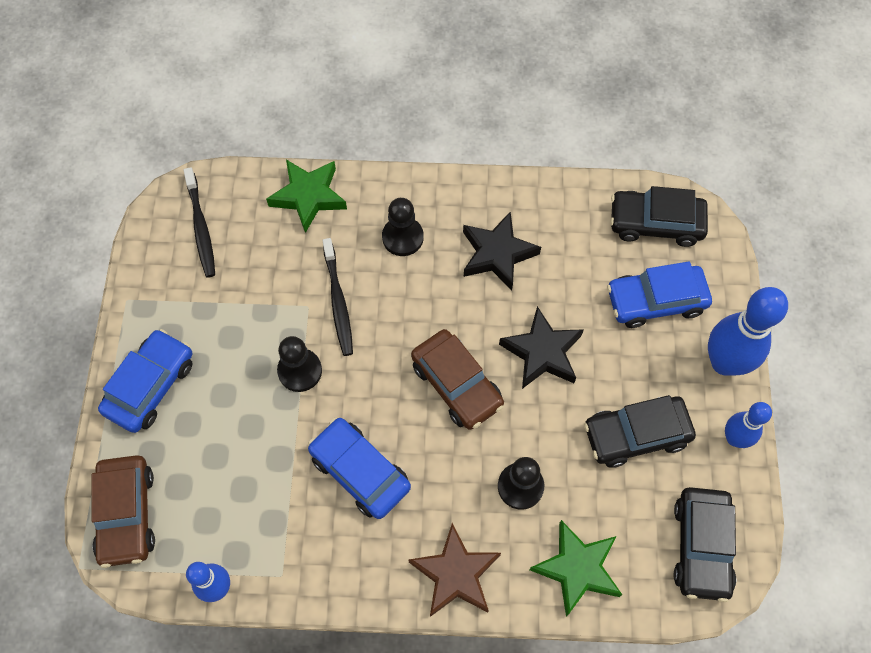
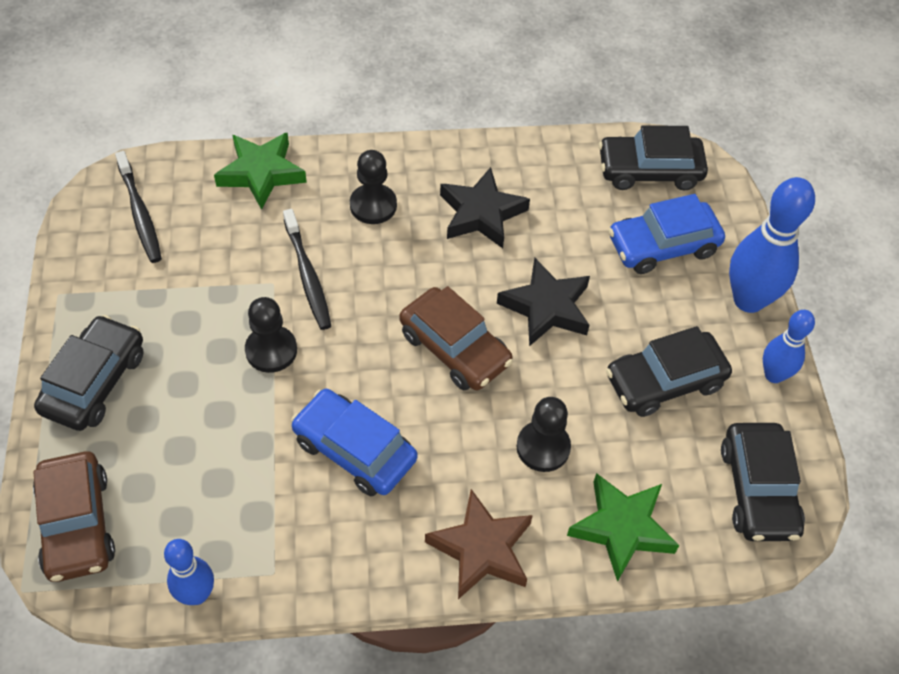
camera: 10 degrees left, 10 degrees down
(150, 386) = (94, 382): blue car -> black car

